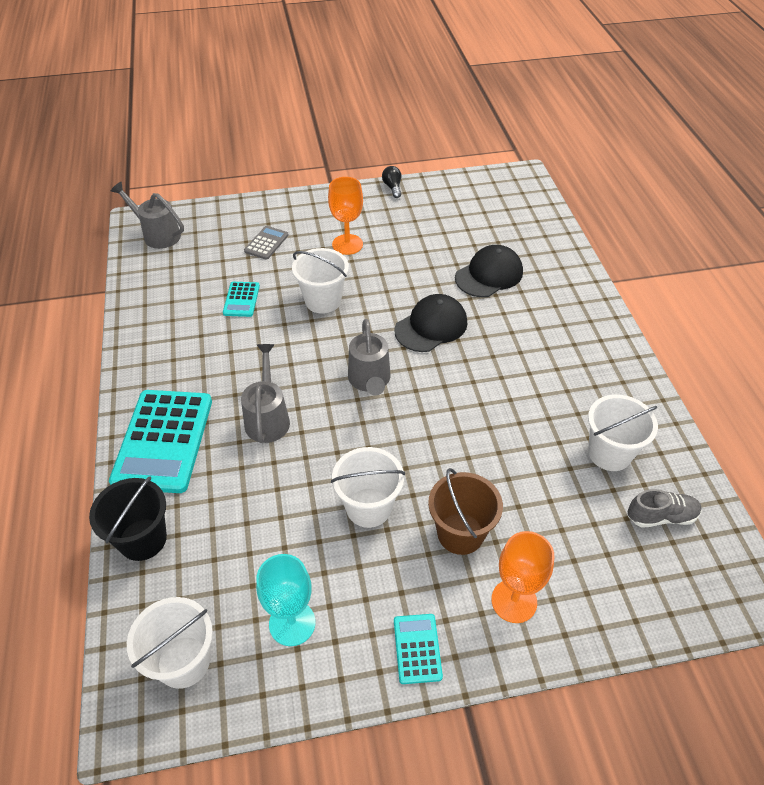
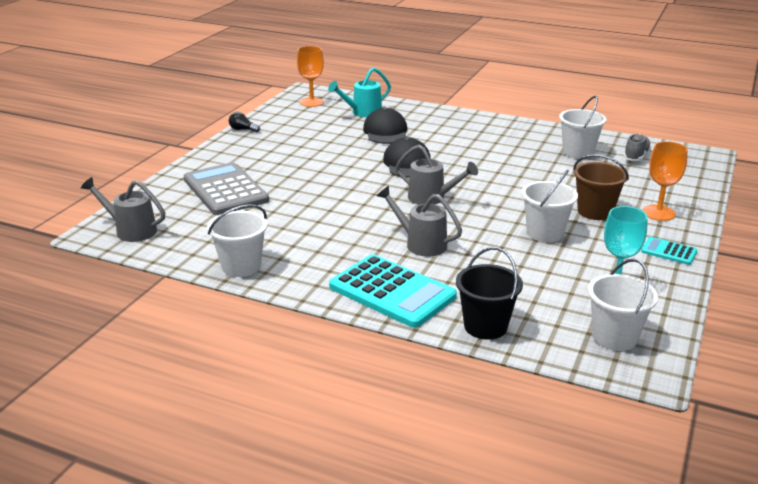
camera: 55 degrees left, 20 degrees down
(157, 234) = (131, 230): grey watering can -> grey watering can turned 45 degrees clockwise
(241, 299) = (277, 218): turquoise calculator -> none
(266, 243) = (225, 190): grey calculator -> grey calculator, size x2.14
(323, 300) = (327, 189): white bucket -> white bucket (241, 266)
(347, 244) = (279, 163): orange goblet -> orange goblet (311, 102)
(517, 237) = (362, 112): none -> turquoise watering can

